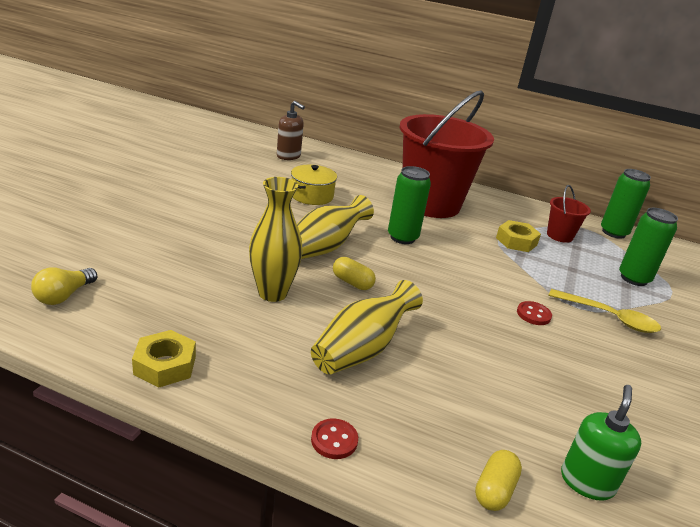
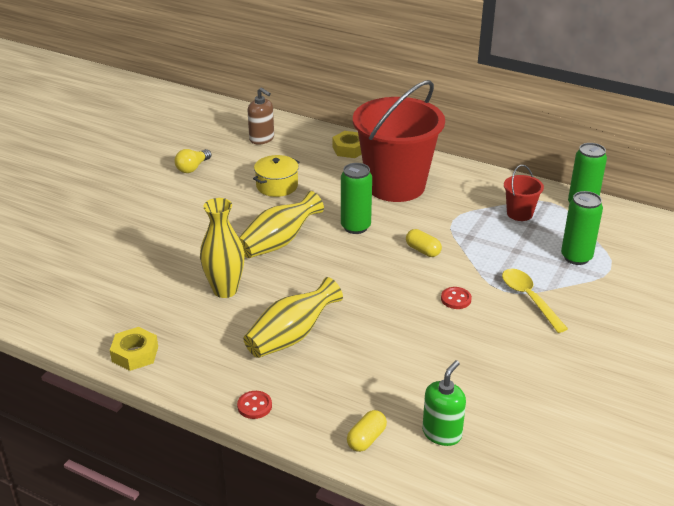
camera: 10 degrees right, 5 degrees up
(64, 296) = (58, 301): yellow light bulb -> yellow light bulb (192, 168)
(352, 282) = (296, 276): yellow capsule -> yellow capsule (423, 250)
(516, 241) = (470, 223): yellow nut -> yellow nut (349, 149)
(609, 317) = (529, 299): yellow spoon -> yellow spoon turned 150 degrees counterclockwise

